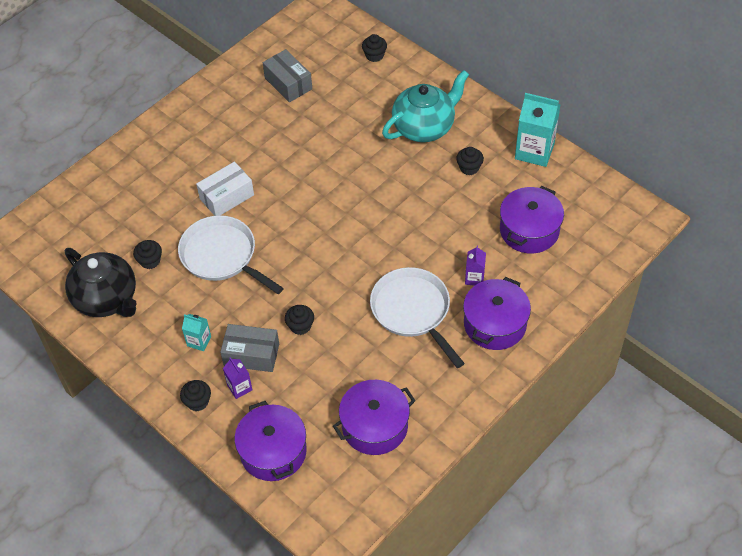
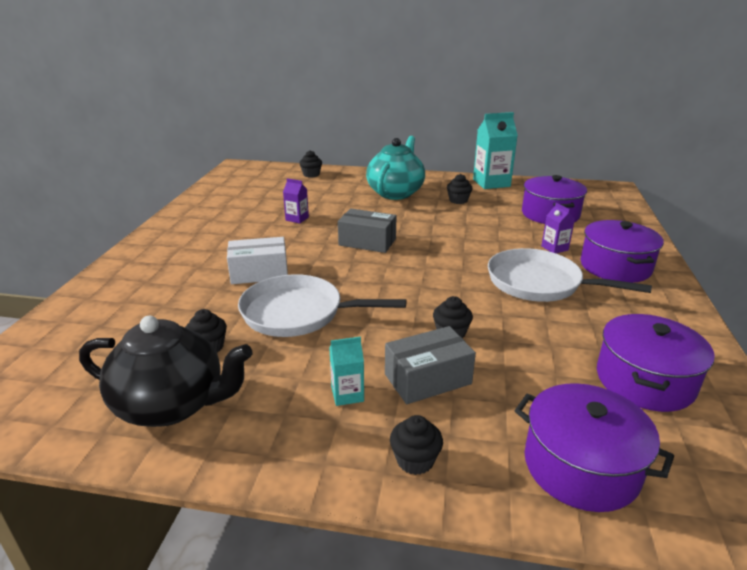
camera: 35 degrees left, 25 degrees down
(227, 197) = (259, 273): white box -> white box turned 60 degrees clockwise
(239, 387) = (452, 417): purple carton -> purple carton (297, 219)
(288, 83) = (252, 201): grey box -> grey box (367, 242)

